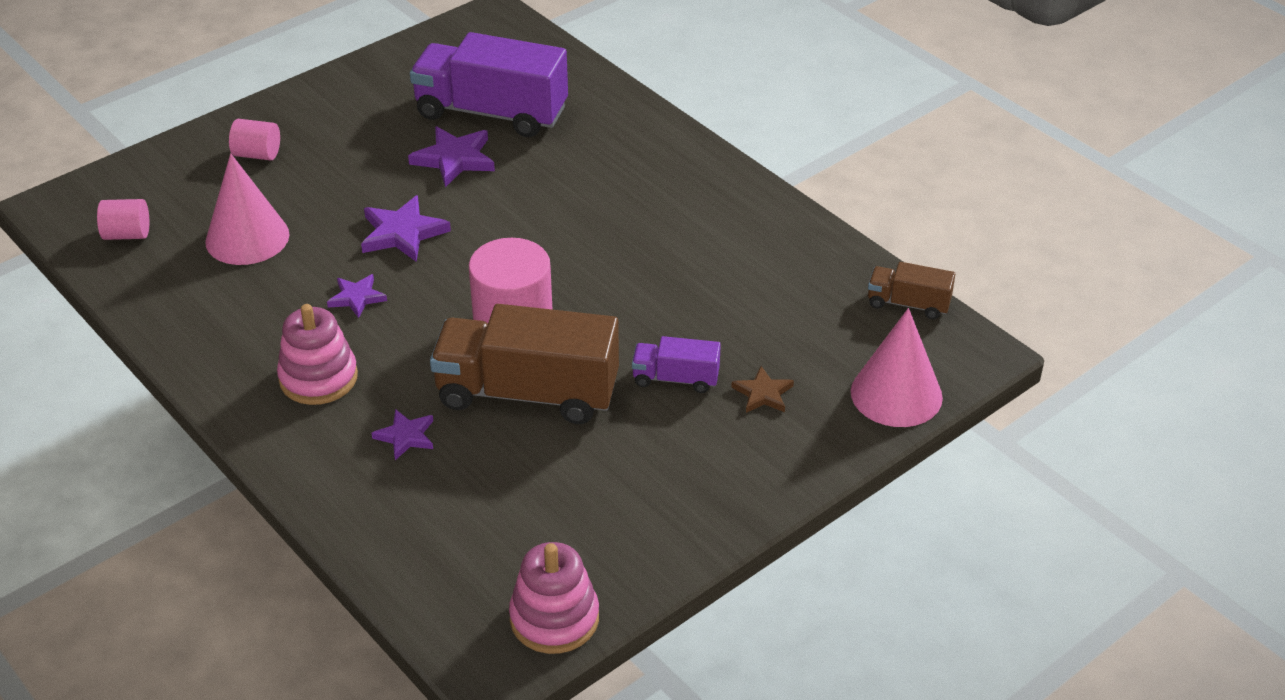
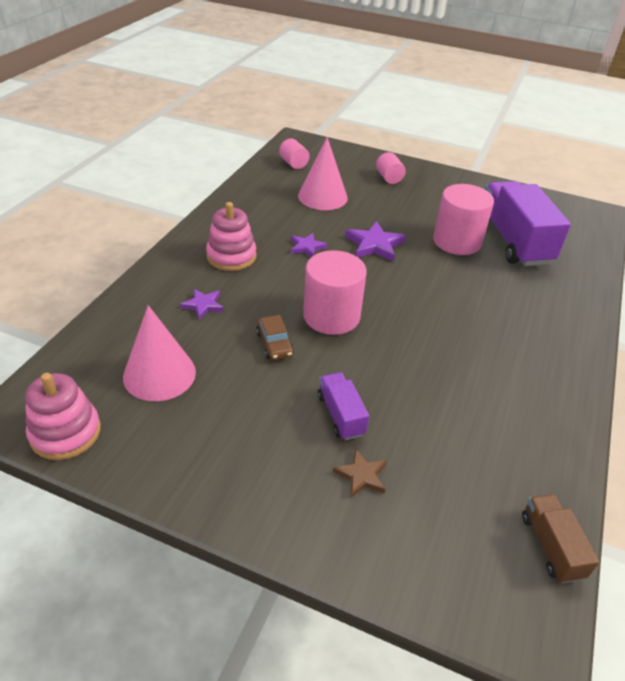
camera: 60 degrees right, 0 degrees up
(454, 159) = (457, 241): purple star -> pink cylinder
(527, 393) = (274, 344): brown truck -> brown car
(896, 394) = (429, 578): pink cone -> pink cone (159, 374)

